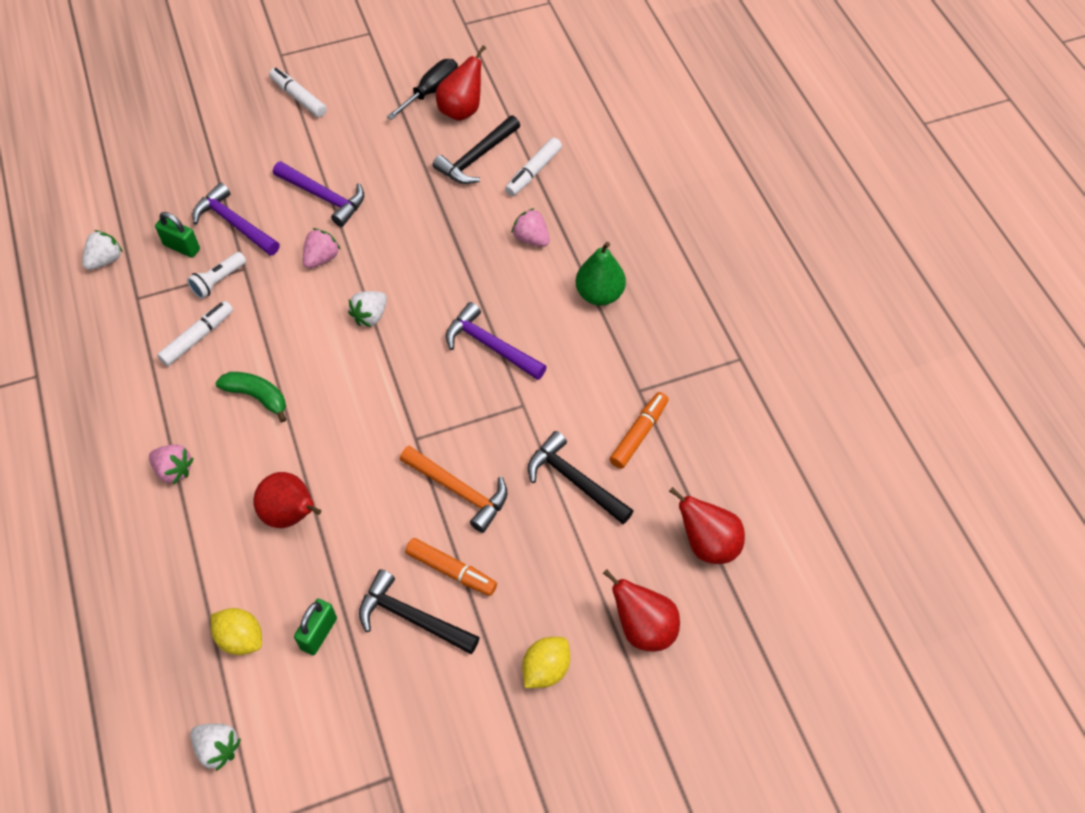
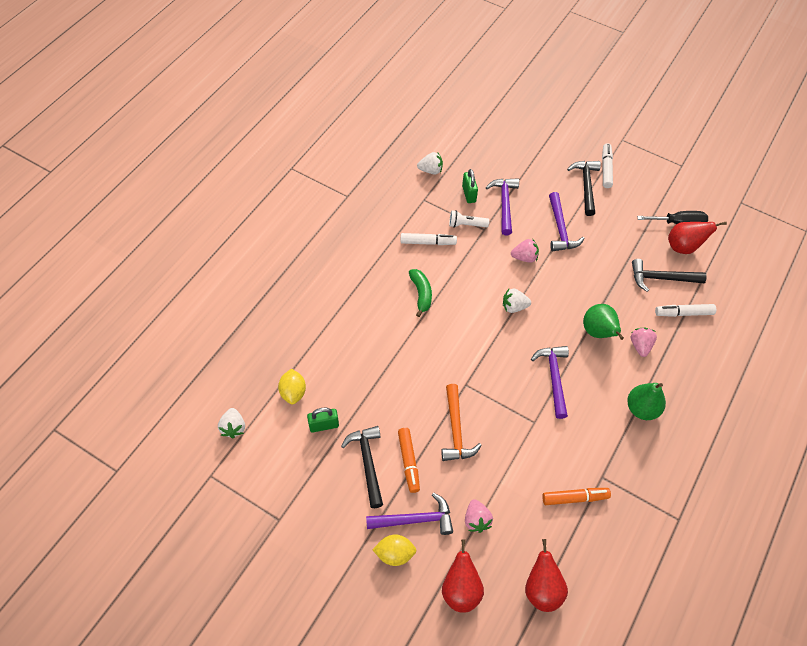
camera: 50 degrees right, 0 degrees up
(174, 470) = (351, 292): pink strawberry -> pink strawberry (476, 520)
(291, 514) = (373, 361): red pear -> none
(480, 262) = (598, 332): none -> green pear
(525, 615) = (415, 519): none -> purple hammer
(574, 480) = (514, 484): black hammer -> black hammer (586, 185)

